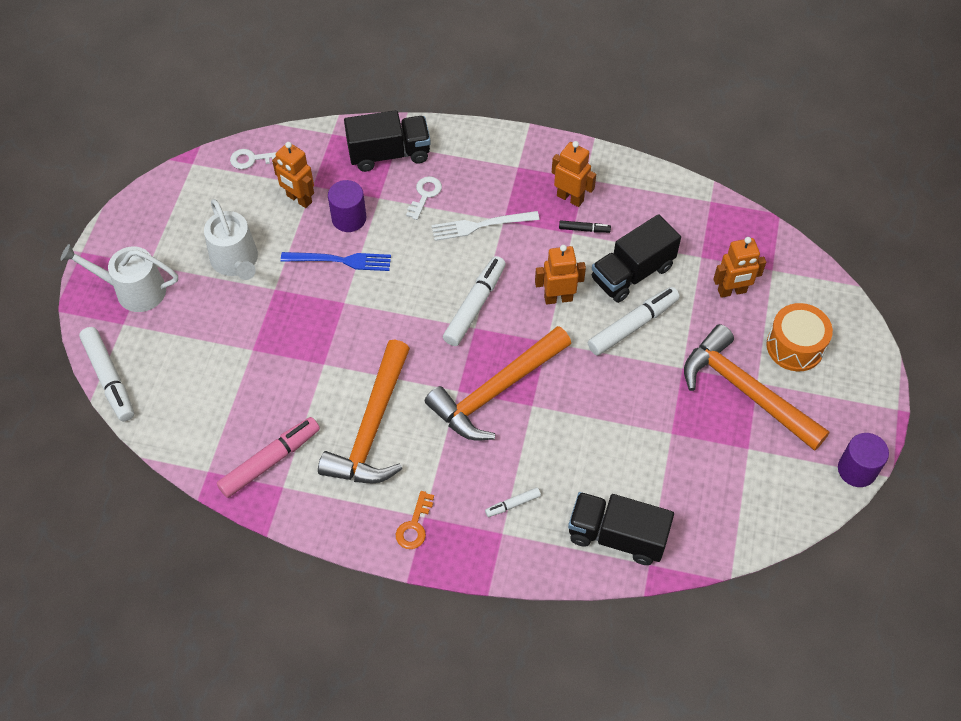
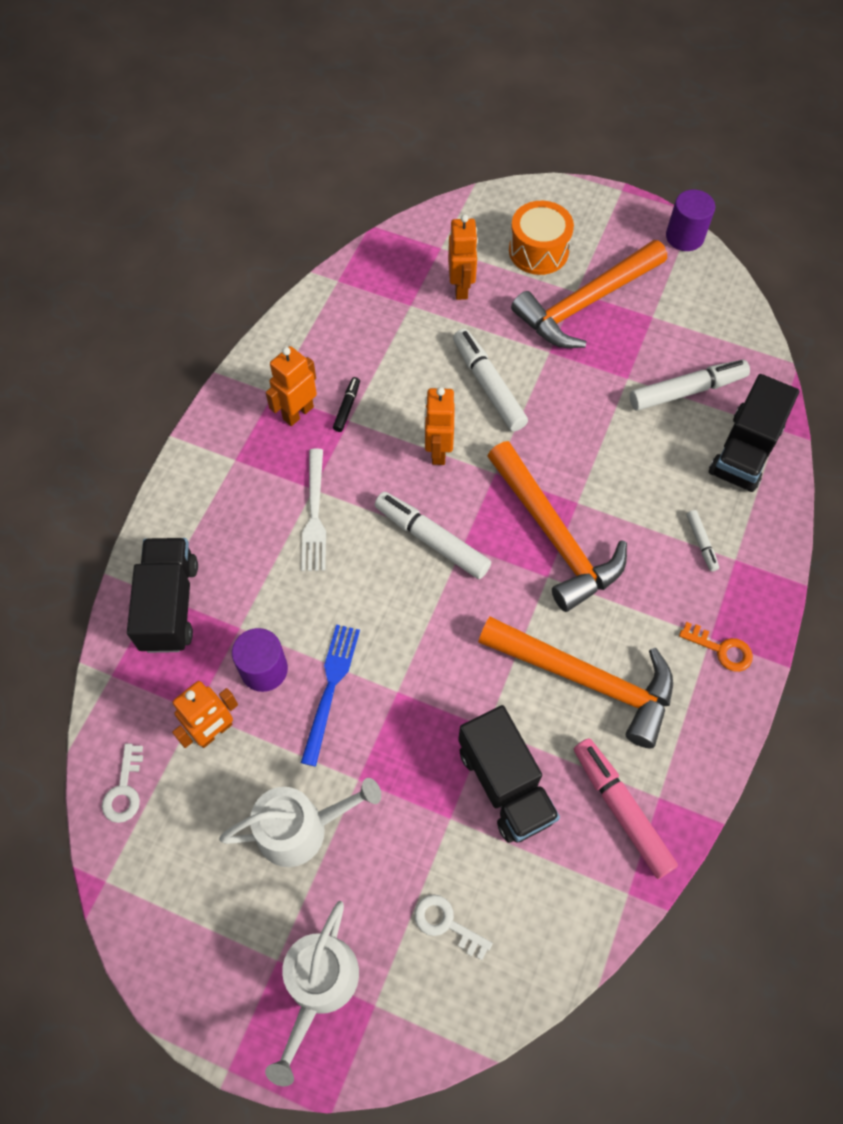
camera: 80 degrees left, 5 degrees up
(109, 378) = (465, 1030): white marker -> white marker (687, 391)
(425, 195) = (250, 571): white key -> white key (446, 924)
(632, 273) = (418, 372): black truck -> black truck (505, 784)

